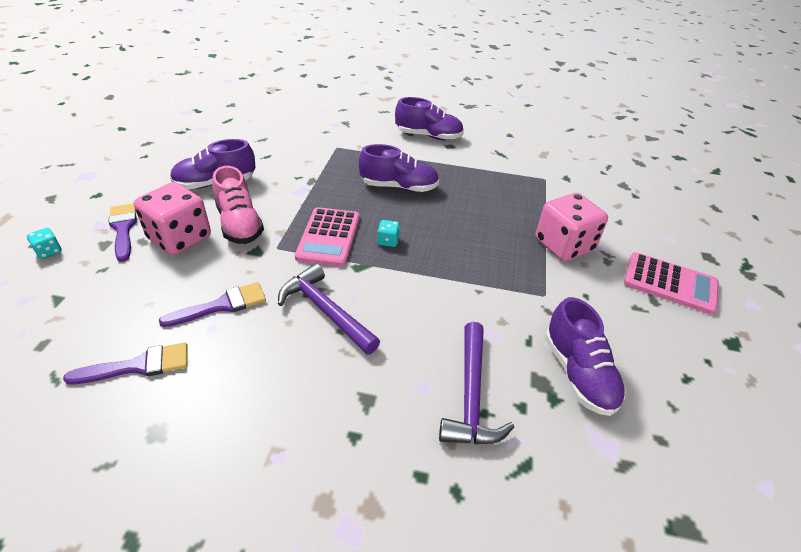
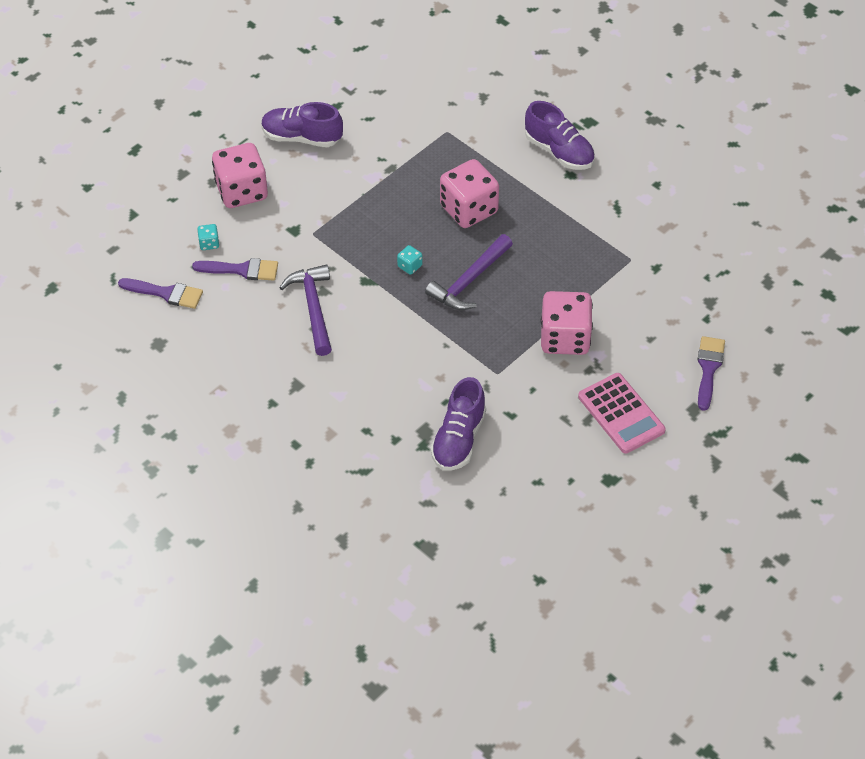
camera: 35 degrees right, 10 degrees up
(49, 251) = (140, 164): turquoise dice -> turquoise dice (209, 243)
(123, 229) = (202, 162): purple brush -> purple brush (708, 369)
(239, 224) = (296, 196): pink shoe -> none
(329, 237) = (362, 241): pink calculator -> none
(399, 187) = (469, 209): purple shoe -> pink dice
(471, 395) = (368, 415): purple hammer -> purple hammer (469, 281)

